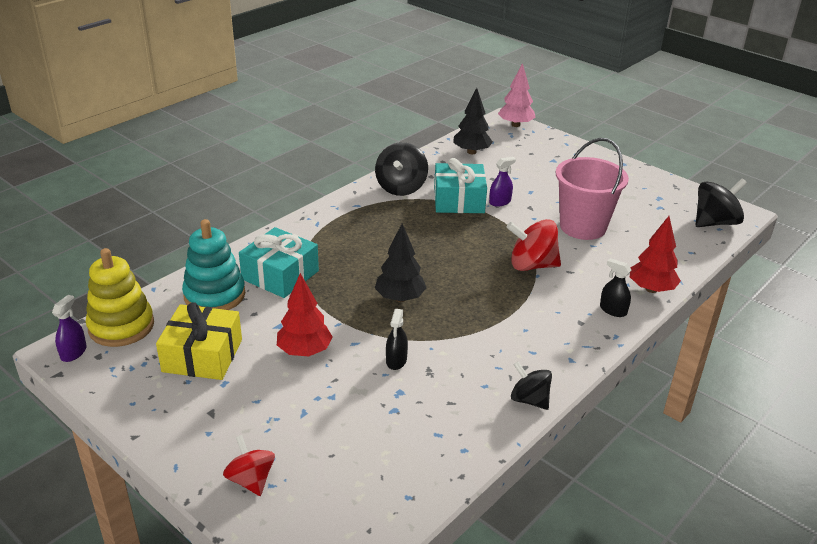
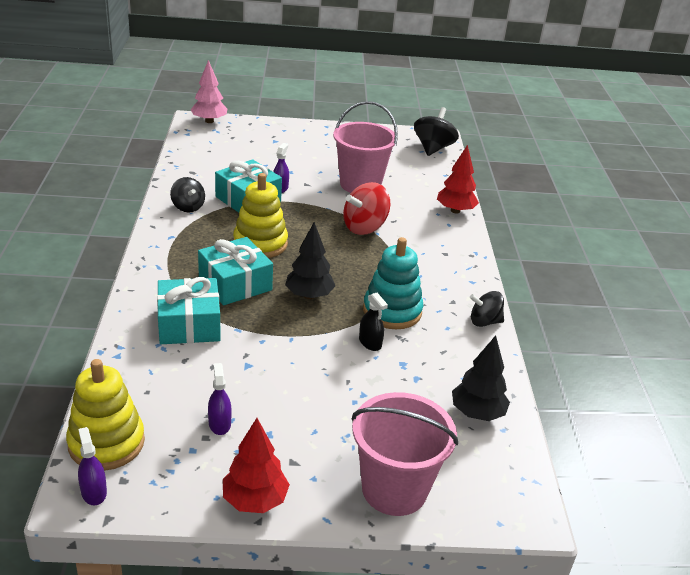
camera: 45 degrees left, 0 degrees up
(202, 355) = (219, 424): yellow gift -> purple spray bottle
(214, 295) = (155, 370): turquoise stacking toy -> turquoise stacking toy (392, 311)
(251, 480) = (394, 489): red spinning top -> pink bucket
(305, 351) = (296, 373): red tree -> red tree (255, 500)
(355, 261) = (235, 283): none -> turquoise gift
(401, 187) = (188, 207): black spinning top -> black spinning top, size x0.65
(418, 239) = (260, 244): none -> yellow stacking toy
(471, 152) = (204, 156): black tree -> black tree (477, 413)
(613, 310) = (452, 236): black spray bottle -> none

